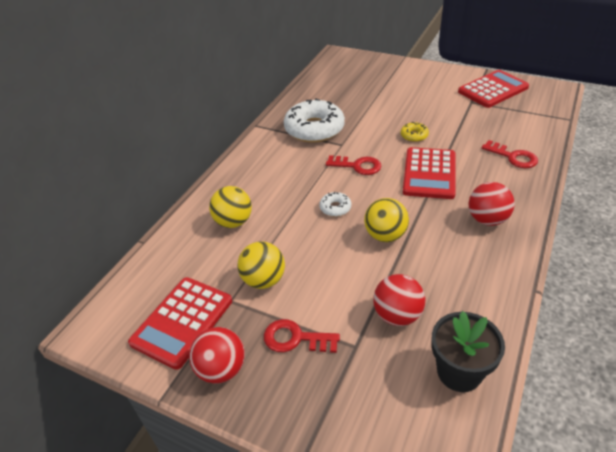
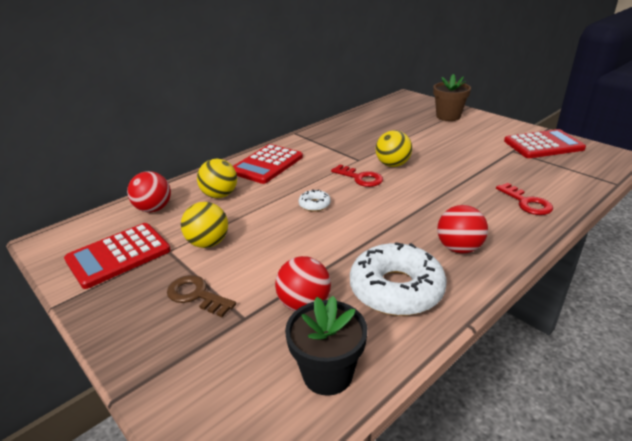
camera: 20 degrees right, 10 degrees down
(221, 369) = (117, 299): red ball -> red ball (154, 209)
(295, 338) = (196, 295): red key -> brown key
(314, 129) = (343, 144): white donut -> white donut (396, 289)
(385, 235) = (344, 236): yellow ball -> yellow ball (392, 165)
(392, 72) = (448, 116): none -> brown flower pot
(414, 135) = (433, 166): yellow donut -> none
(429, 173) = (426, 198): red calculator -> red calculator (267, 164)

